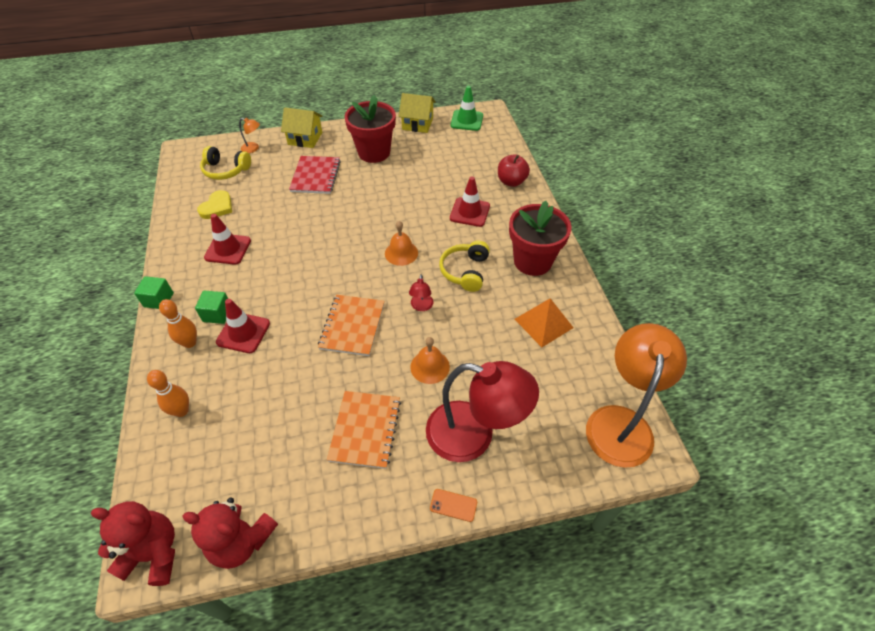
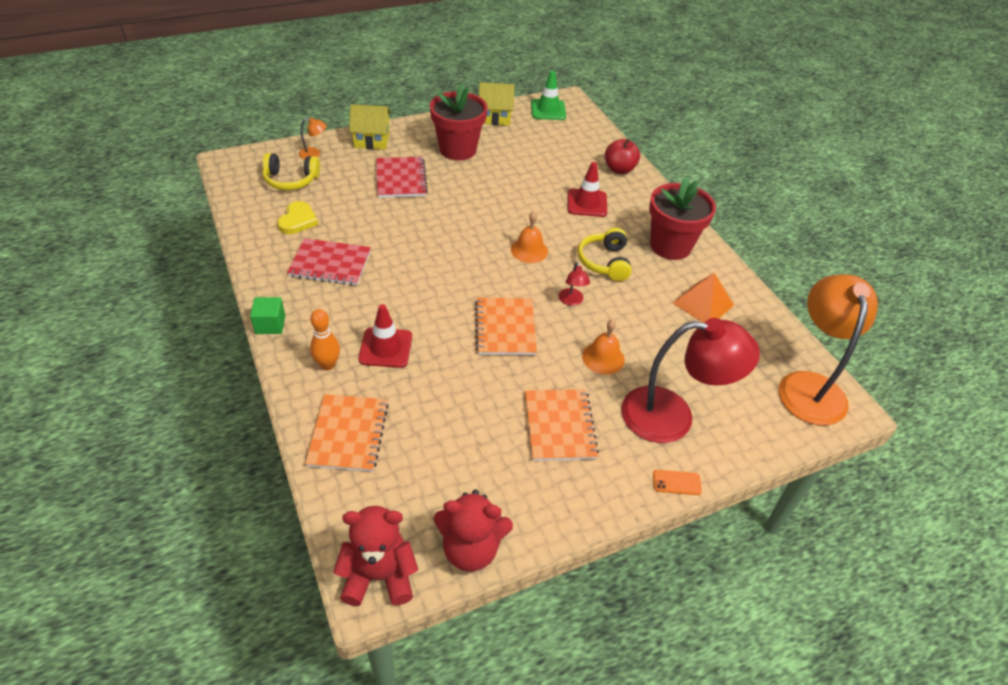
camera: 15 degrees left, 5 degrees down
(181, 411) = (348, 434): orange bowling pin -> orange notebook
(217, 314) = (347, 332): green cube -> none
(228, 249) = (330, 264): red traffic cone -> red notebook

